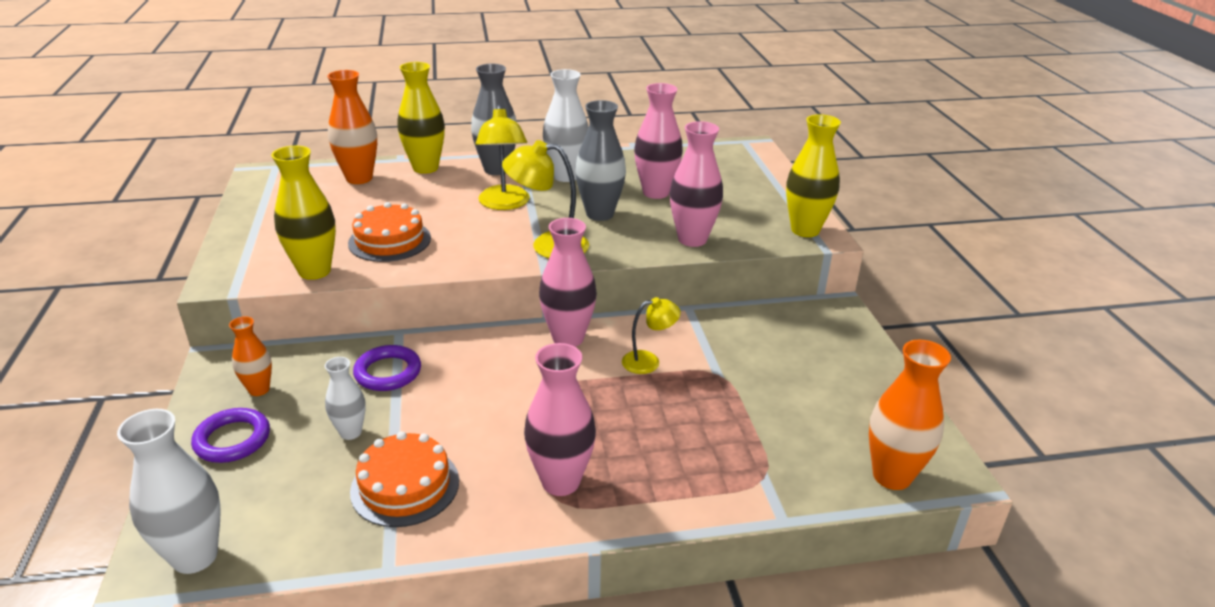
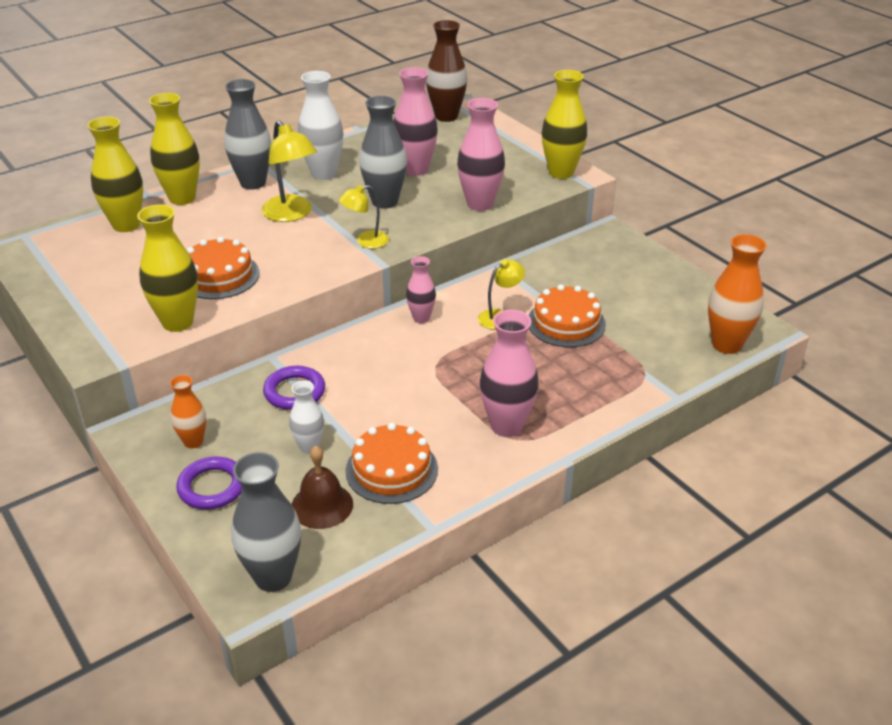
camera: 25 degrees left, 5 degrees up
(195, 556) = (273, 577): white vase -> grey vase
(307, 498) = (322, 505): none -> brown bell
(359, 178) = (126, 225): orange vase -> yellow vase
(548, 245) = (365, 241): yellow lamp -> yellow lamp, size x0.62
(568, 338) = (421, 318): pink vase -> pink vase, size x0.59
(715, 390) = (566, 323): none -> orange cake
(728, 153) = (446, 116): none -> brown vase

